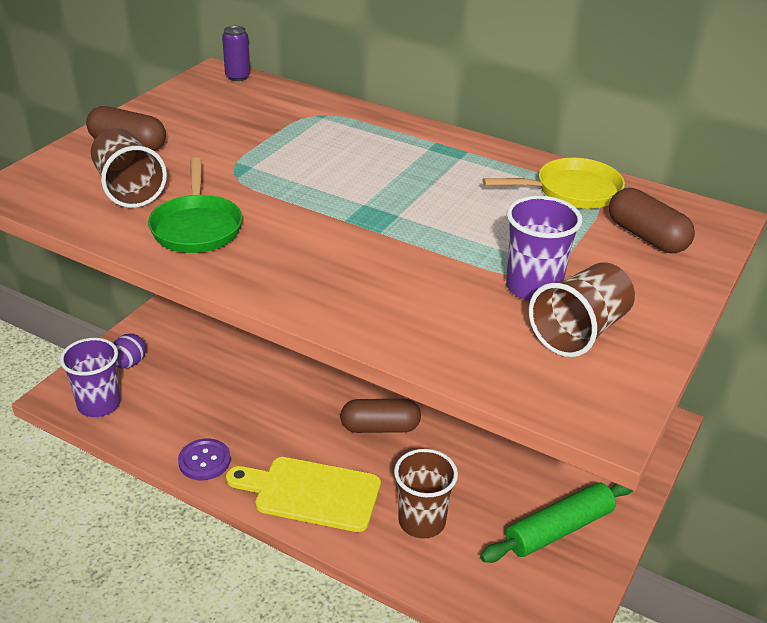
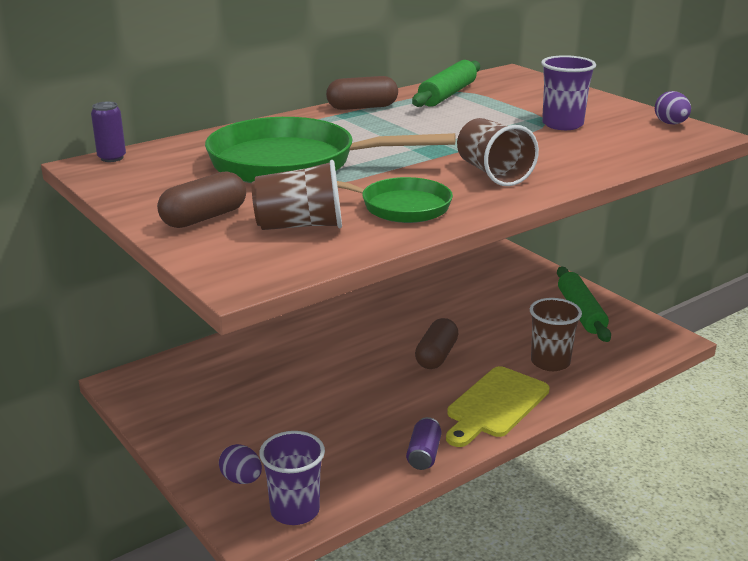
camera: 65 degrees left, 10 degrees down
(204, 461) = (423, 454): purple button -> purple can
(277, 153) = (293, 163): none -> green pan
(572, 191) = (447, 94): yellow pan -> green rolling pin
(579, 331) = (618, 123): brown cup -> brown cup (493, 173)
(622, 378) = (670, 124): none -> purple egg
(646, 237) = (520, 90): brown capsule -> brown capsule (362, 107)

